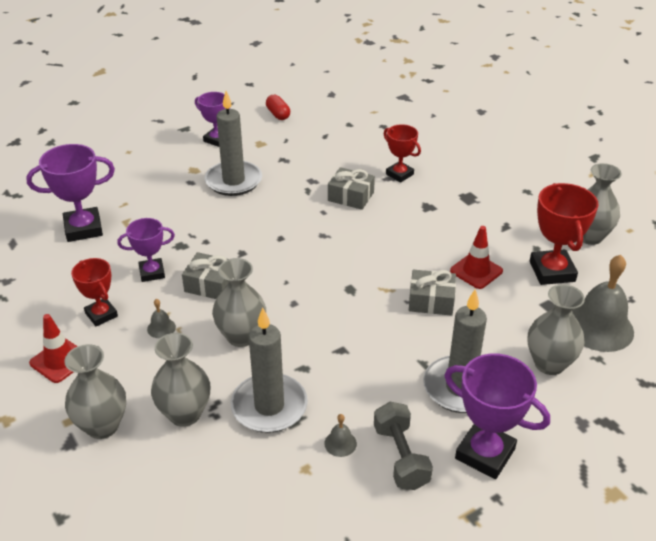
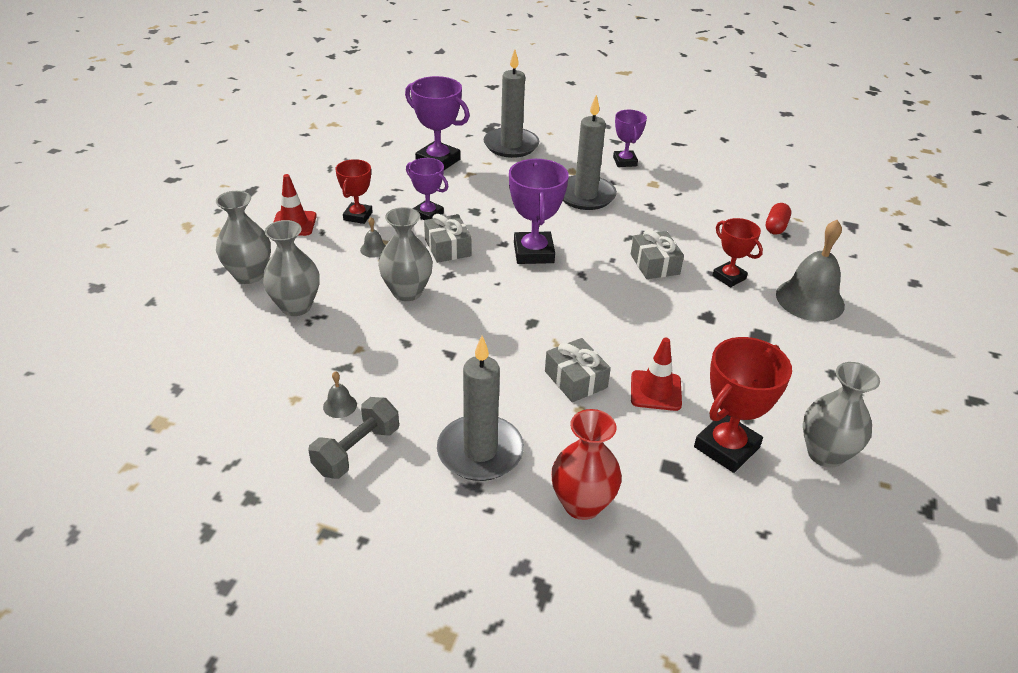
camera: 50 degrees right, 0 degrees up
(269, 406) = (344, 345): grey candle -> grey candle (511, 145)
(278, 114) = (706, 173): red capsule -> red capsule (776, 227)
(399, 174) = (729, 277): red trophy -> red trophy turned 45 degrees counterclockwise
(485, 454) = (411, 507): purple trophy -> purple trophy (533, 253)
(549, 363) = (582, 504): grey vase -> red vase
(599, 327) = (683, 523): grey bell -> grey bell (810, 299)

